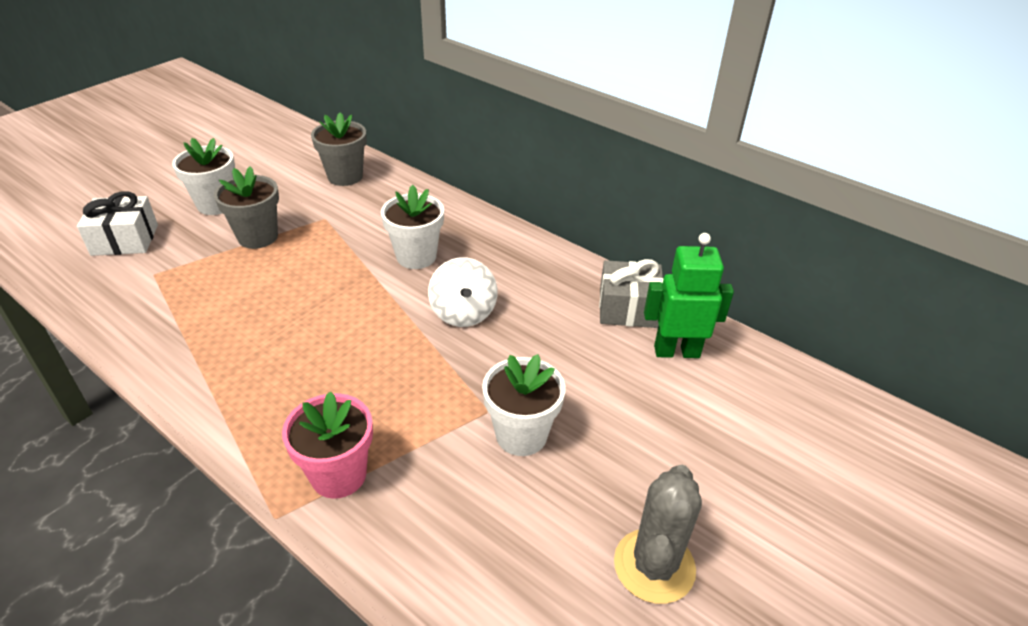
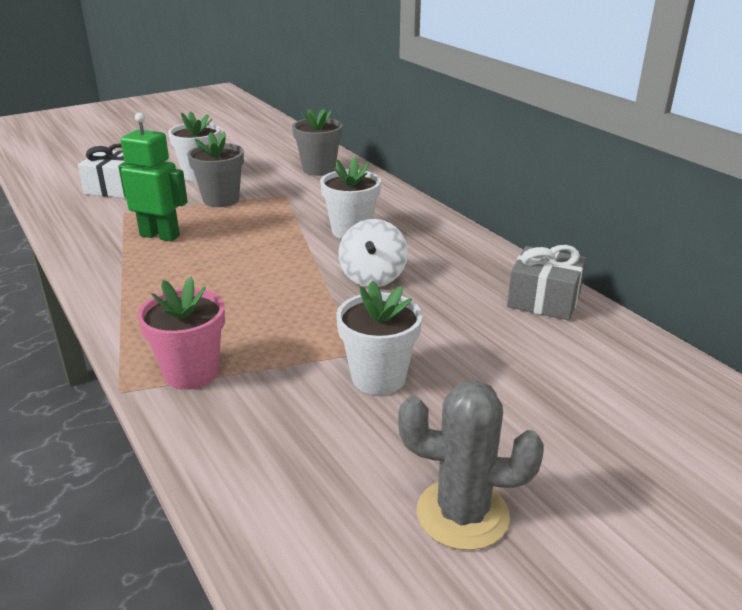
camera: 20 degrees right, 10 degrees down
(654, 566) = (462, 514): grey cactus -> grey cactus turned 60 degrees clockwise
(676, 351) = (580, 342): green robot -> green robot (160, 235)

